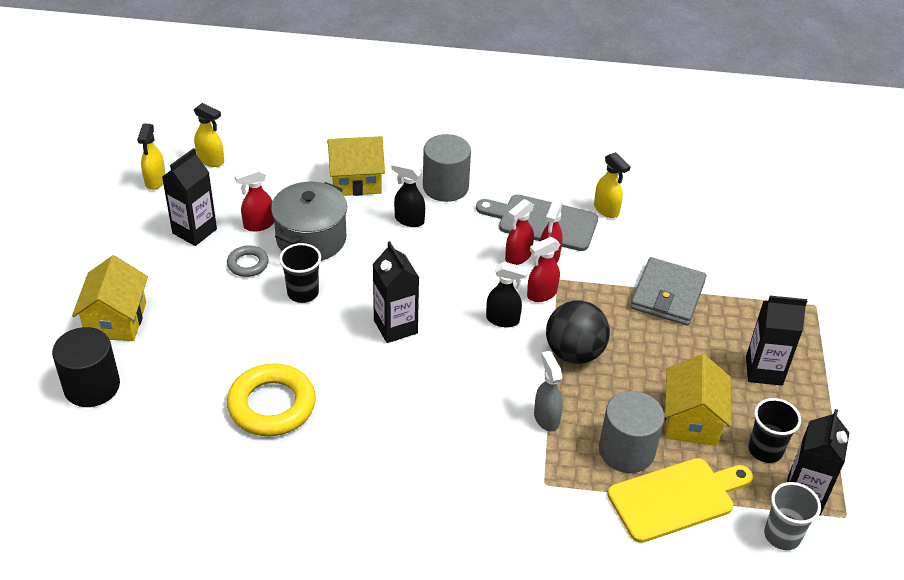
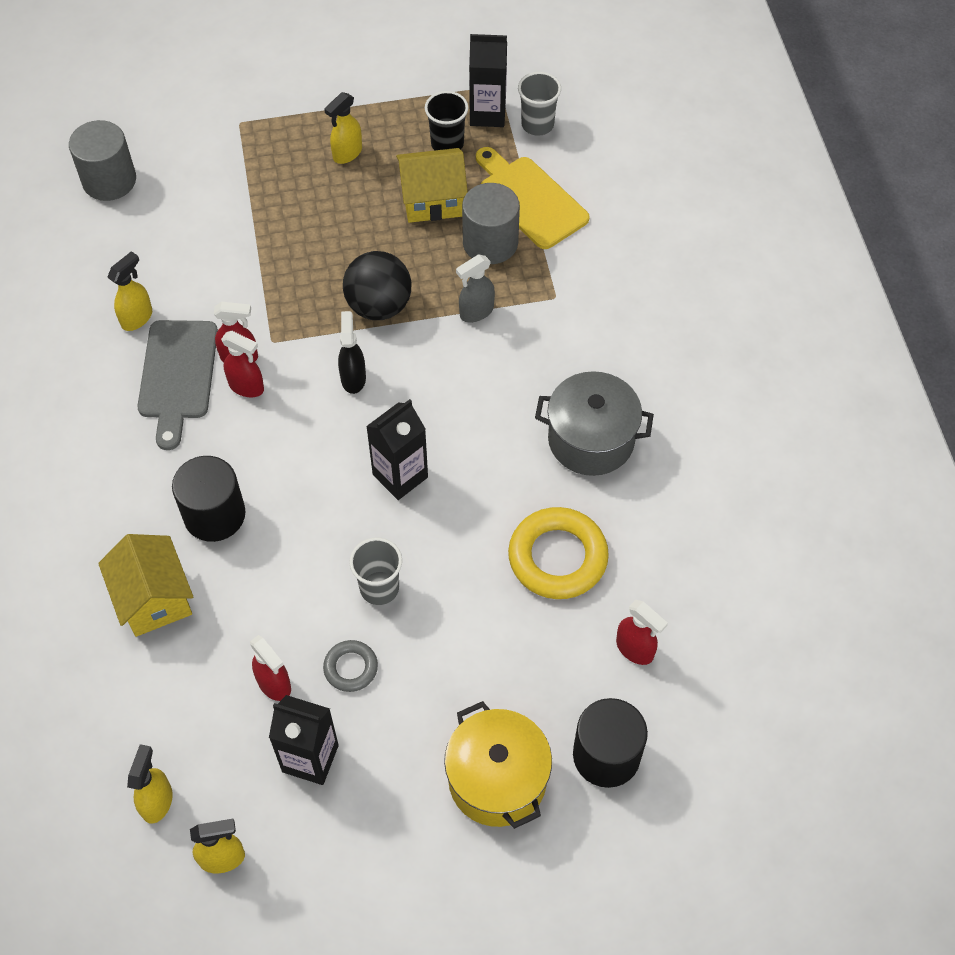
camera: 105 degrees left, 15 degrees up
(116, 320) = (497, 779): yellow house -> yellow pot
(303, 293) = (379, 588): black cup -> grey cup
(311, 239) = (282, 612): grey pot -> grey pot (591, 439)
(409, 220) = (214, 515): black spray bottle -> black cylinder
(445, 187) = (138, 492): grey cylinder -> grey cylinder (109, 180)
(541, 294) = (301, 352): red spray bottle -> red spray bottle (635, 649)
(667, 295) = (265, 241): grey wallet -> none
(764, 371) = (347, 153): black carton -> yellow spray bottle

